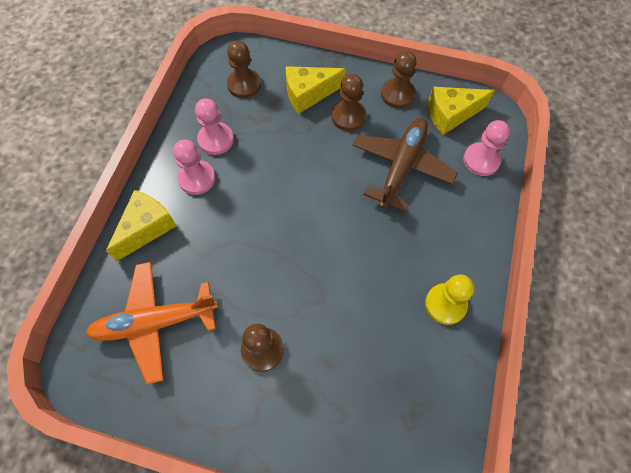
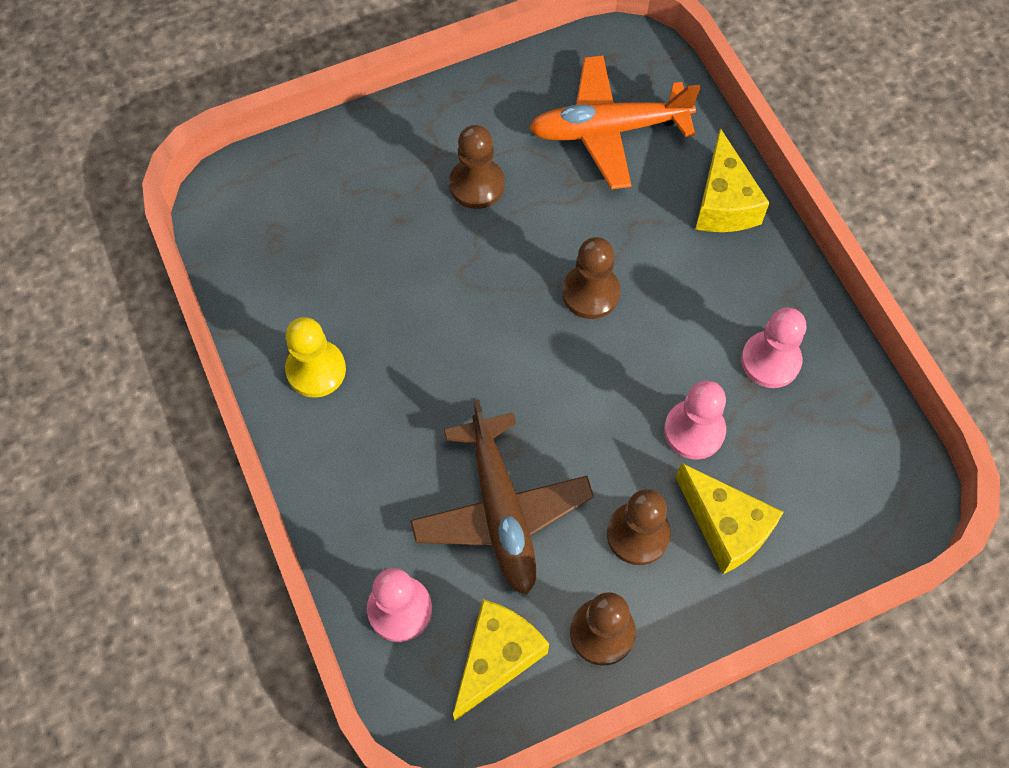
camera: 140 degrees right, 0 degrees up
(155, 322) = (608, 130): orange plane -> orange plane turned 135 degrees counterclockwise
(197, 178) = (736, 296): pink pawn -> pink pawn (694, 431)
(244, 84) = (826, 469): brown pawn -> brown pawn (590, 293)
(308, 94) = (726, 527): yellow cheese -> yellow cheese turned 105 degrees clockwise

